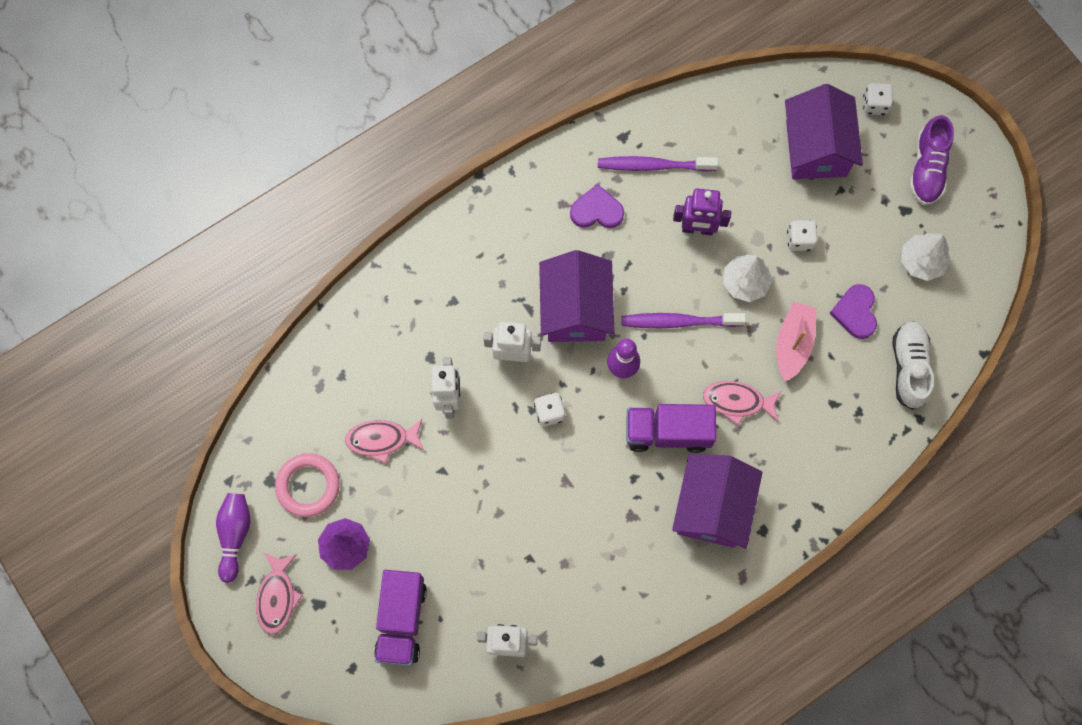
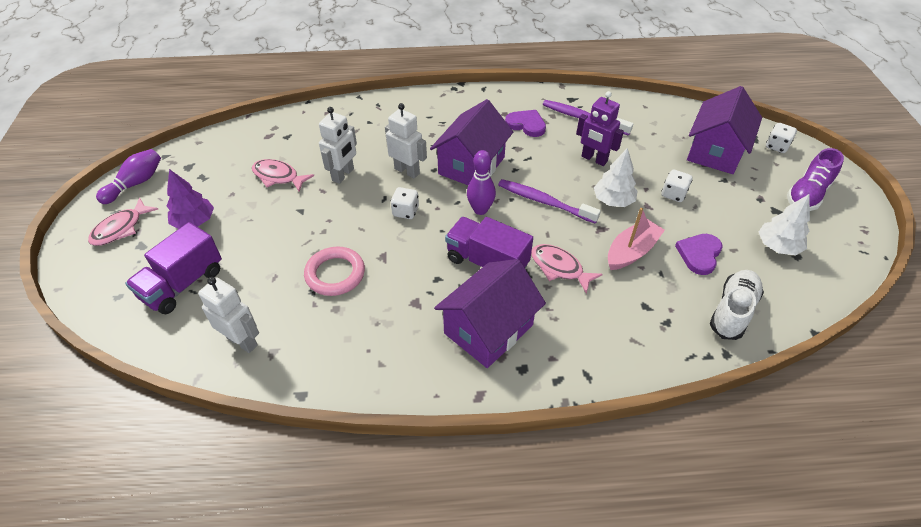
camera: 30 degrees right, 25 degrees down
(308, 486) = (207, 179): pink ring -> pink ring (335, 274)

